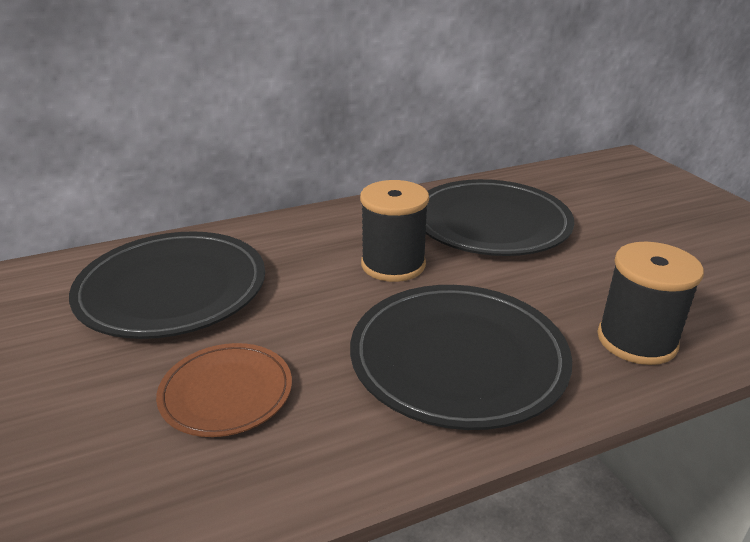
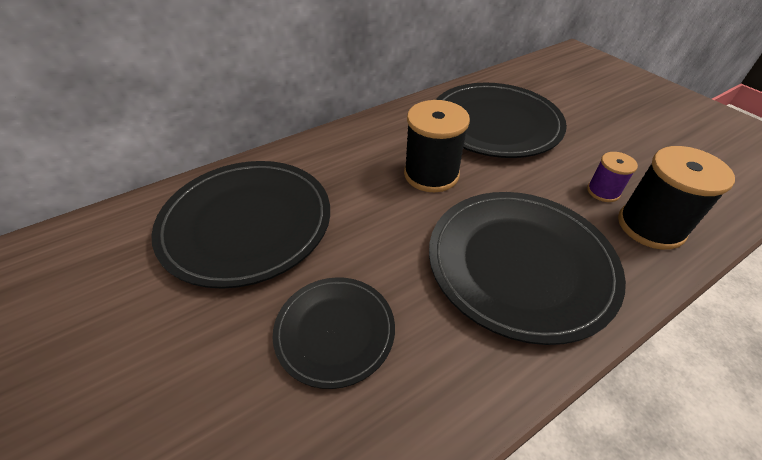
camera: 10 degrees left, 15 degrees up
(226, 393) = (335, 331): brown plate -> black plate
(593, 301) = (603, 191): none -> purple spool

